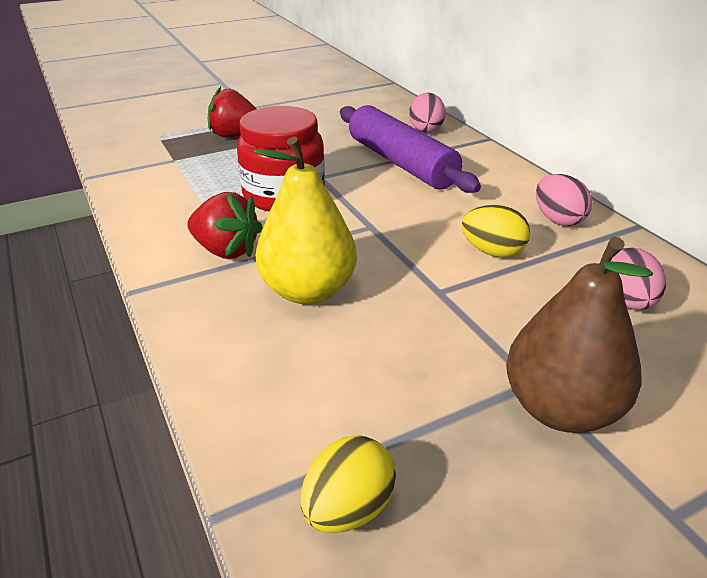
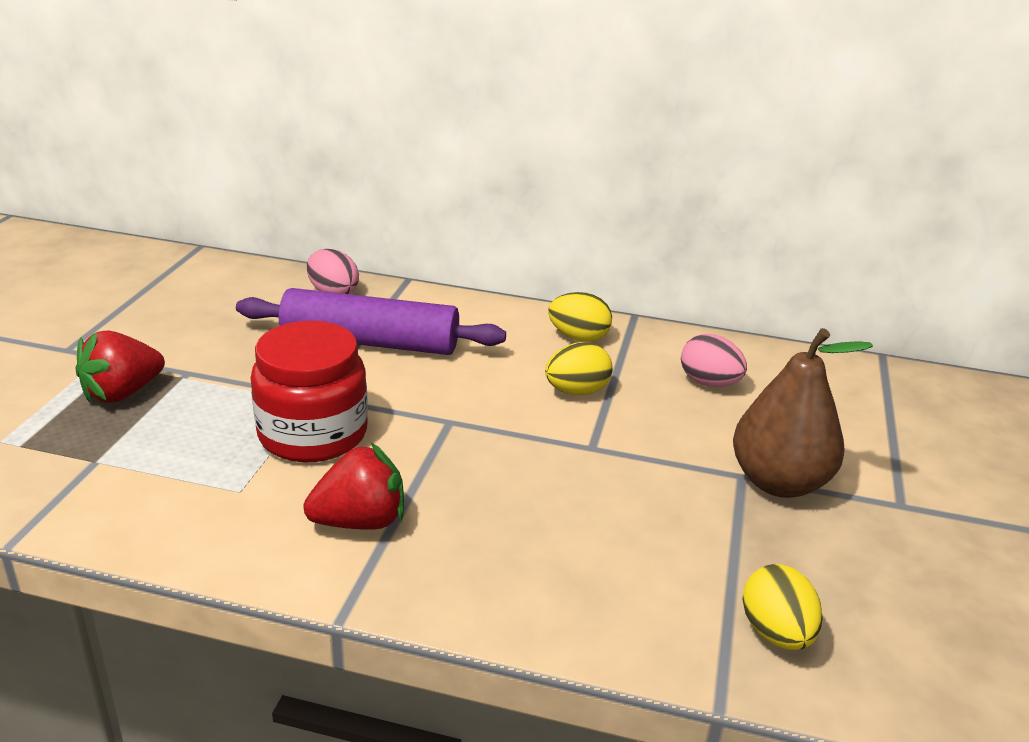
camera: 50 degrees left, 5 degrees down
(308, 291) = (499, 510): yellow pear -> none
(558, 219) = (578, 337): pink egg -> yellow egg

